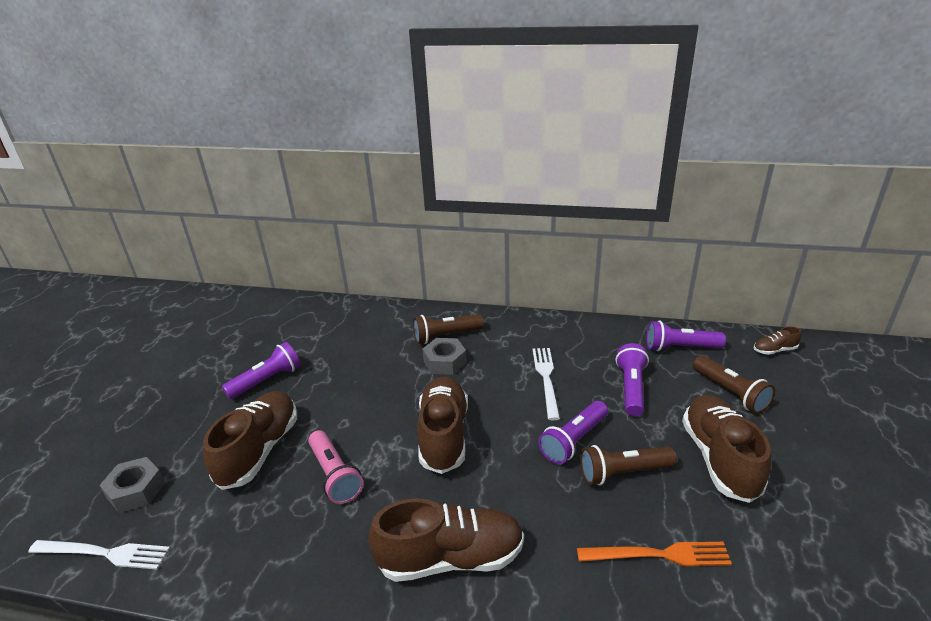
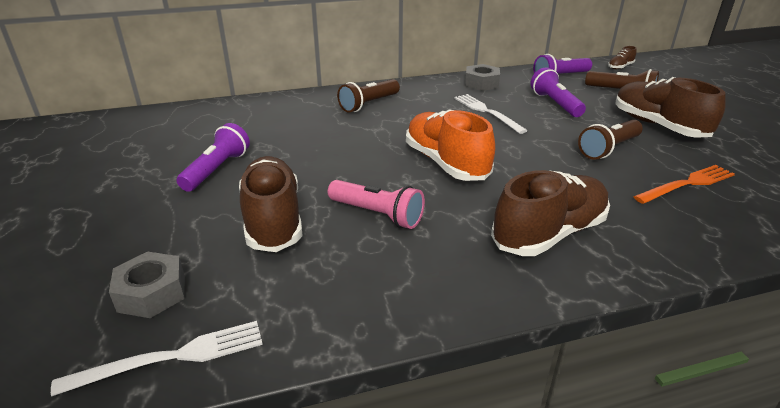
camera: 30 degrees left, 0 degrees up
(444, 435) = (446, 163): brown shoe -> orange shoe
(445, 362) = (388, 119): grey nut -> grey nut (481, 83)
(573, 440) = (552, 141): purple flashlight -> none

